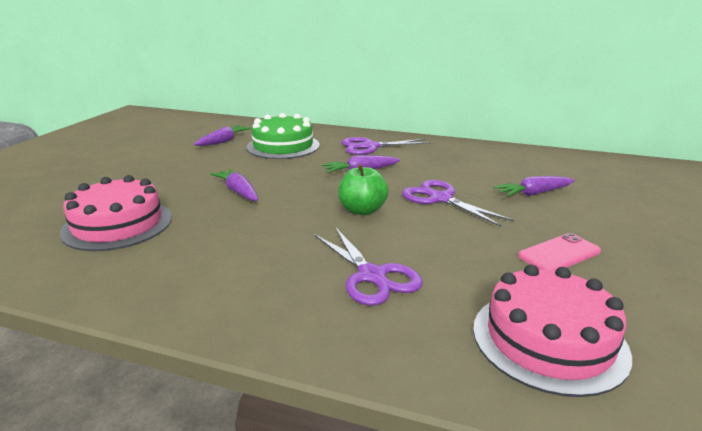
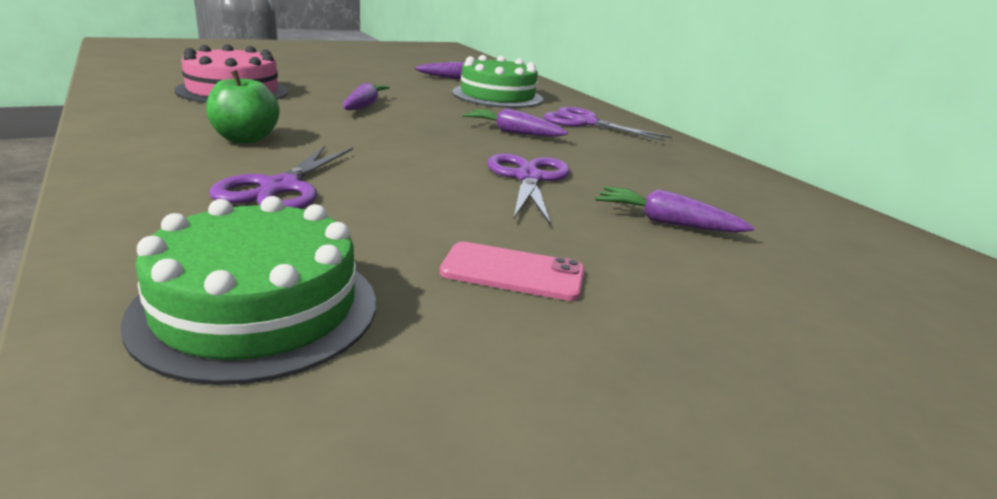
camera: 40 degrees right, 0 degrees up
(362, 210) = (421, 153): green apple -> green apple (245, 139)
(549, 340) = (257, 308): pink cake -> green cake

